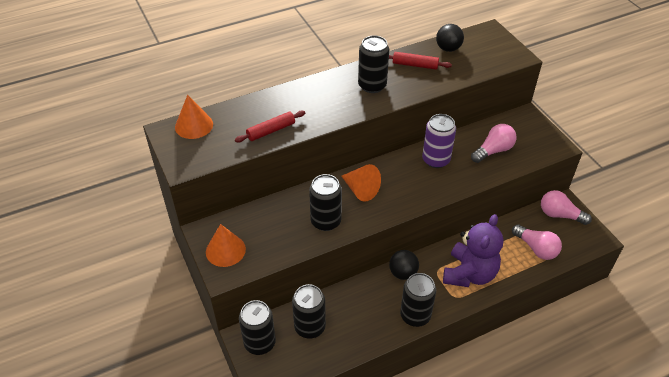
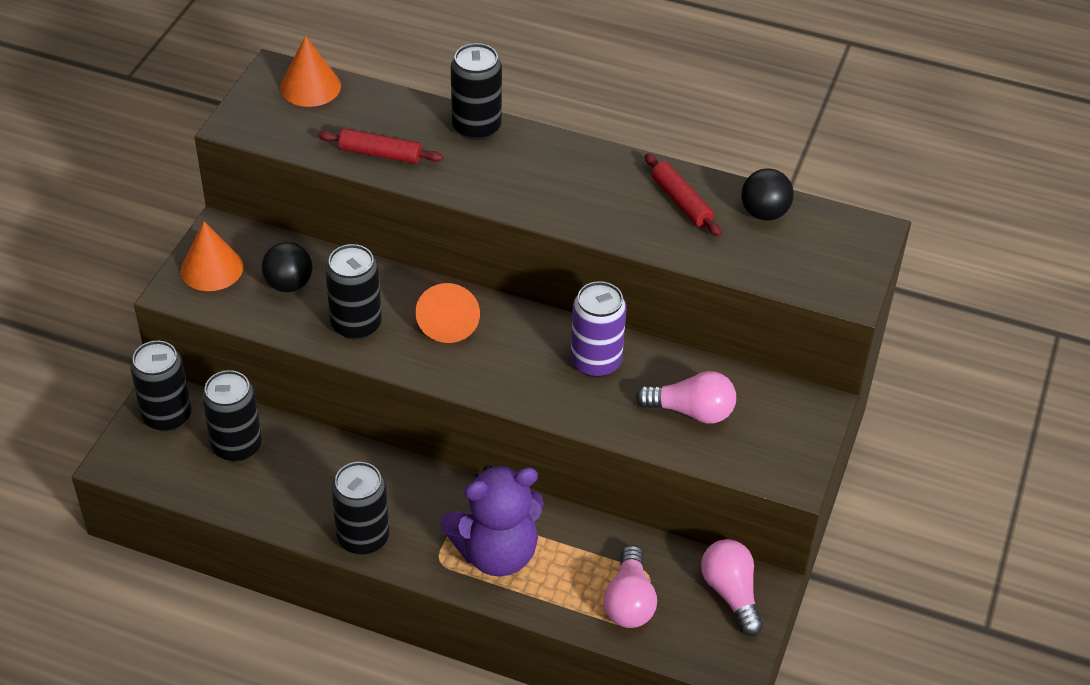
camera: 45 degrees right, 0 degrees up
(372, 85) = (582, 187): black can -> black can (476, 127)
(403, 273) = (419, 481): black ball -> black ball (289, 284)

